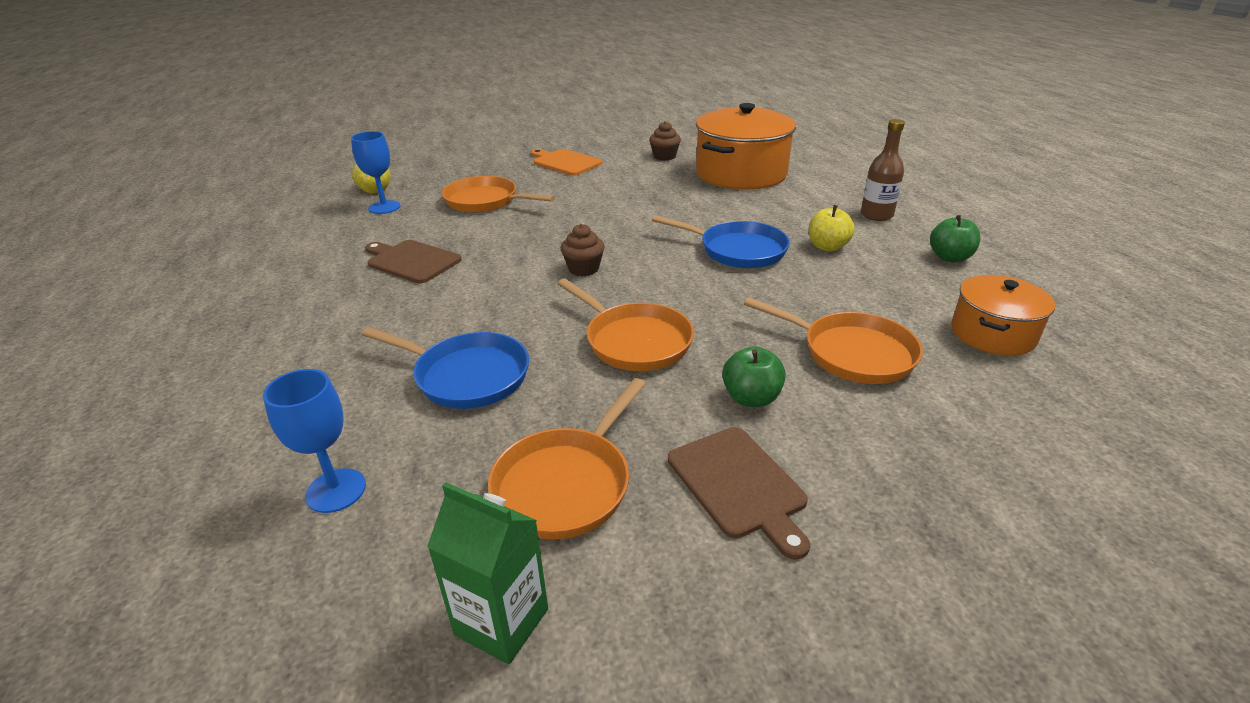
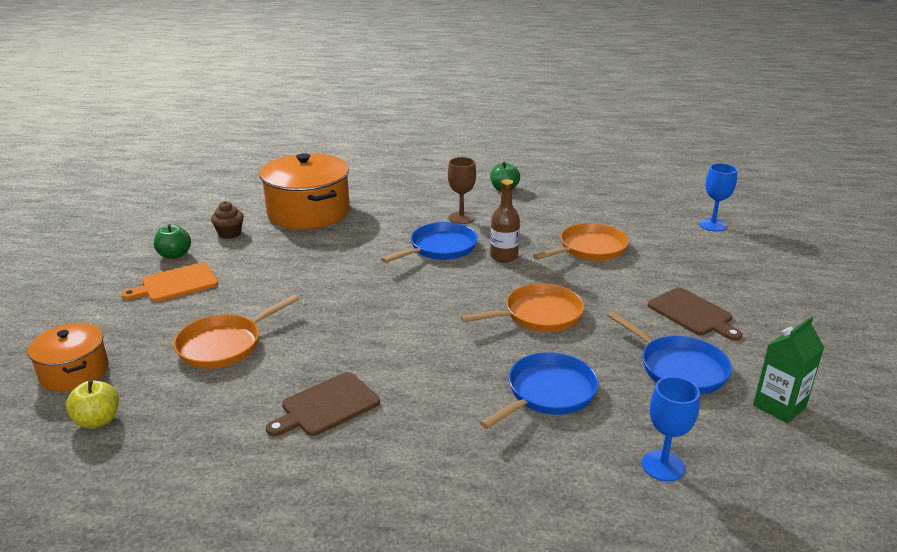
camera: 70 degrees left, 5 degrees down
(384, 207) = (163, 416): blue goblet -> blue goblet (712, 225)
(566, 484) = (678, 368): orange pan -> blue pan
(583, 269) = (418, 315): brown cupcake -> none
(739, 485) = (692, 313): brown cutting board -> brown cutting board turned 60 degrees clockwise
(751, 398) = (619, 290): green apple -> green apple (174, 255)
(827, 247) = (461, 218): yellow apple -> brown goblet
(876, 215) = (430, 190): brown bottle -> brown bottle (504, 256)
(993, 334) = (590, 207): orange pot -> orange pot (74, 372)

